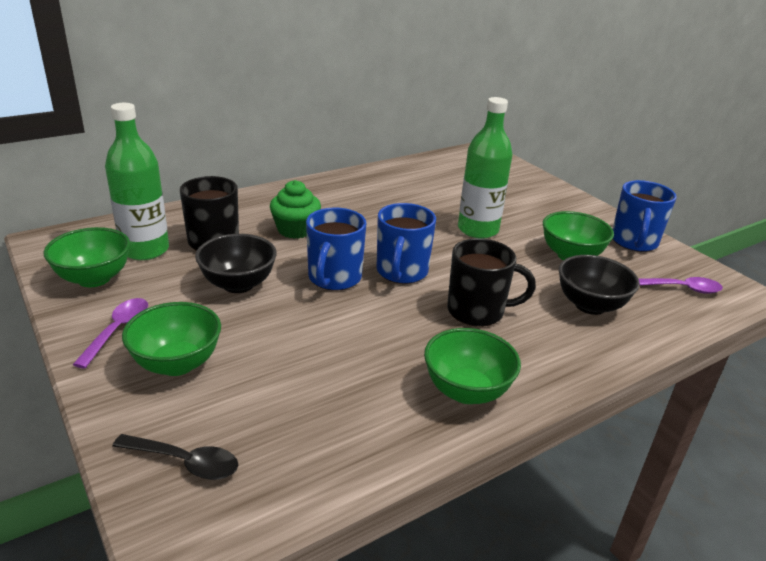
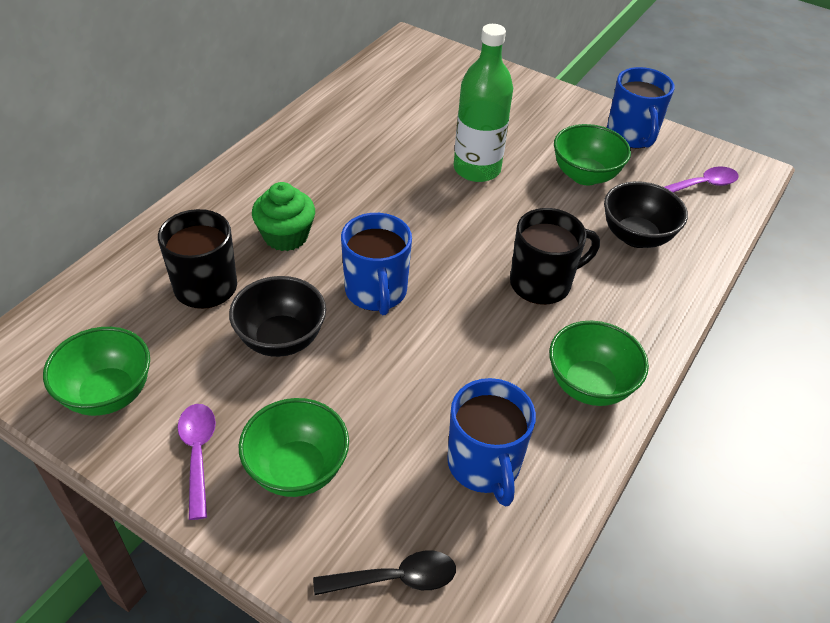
camera: 25 degrees left, 15 degrees up
(145, 250) = (134, 329): green bottle -> none
(401, 272) = (438, 257): blue mug -> blue mug (484, 465)

